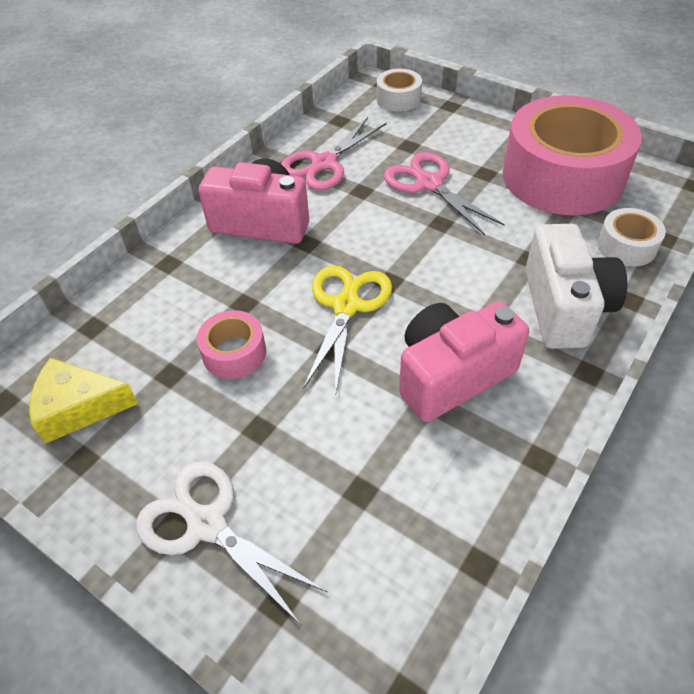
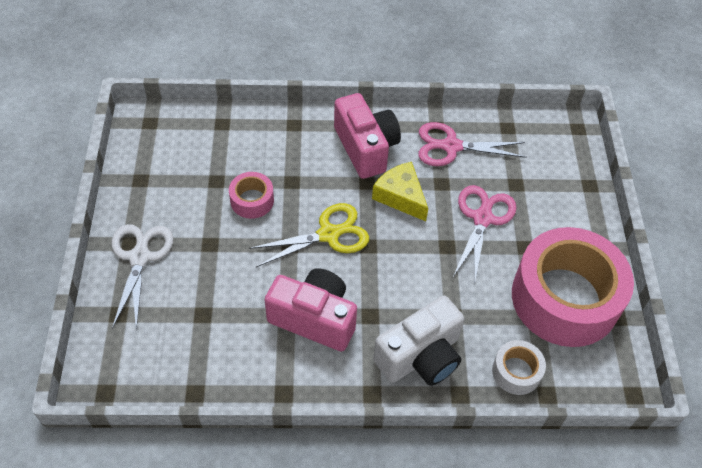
camera: 50 degrees right, 5 degrees up
(79, 407) = (168, 156): yellow cheese -> yellow cheese (401, 196)
(398, 99) = (567, 148): white tape -> none

